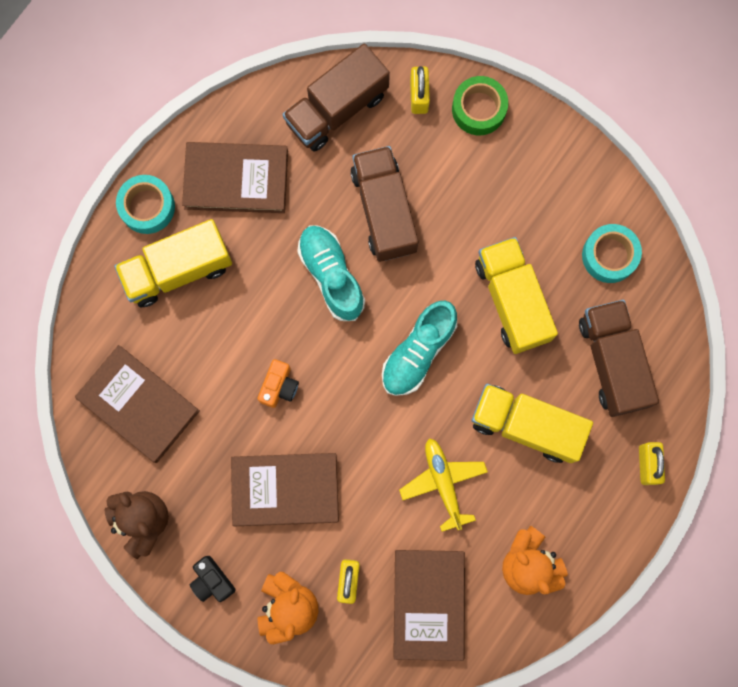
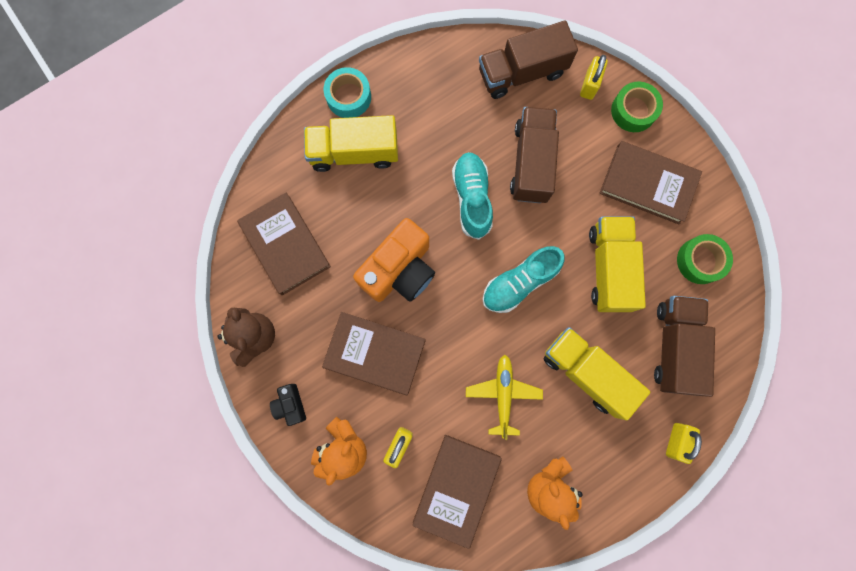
camera: 20 degrees right, 0 degrees up
(236, 179) = (424, 99): brown book -> brown book (648, 184)
(279, 386) = (399, 270): orange camera -> orange camera, size x2.09
(609, 256) = (700, 261): turquoise tape -> green tape

